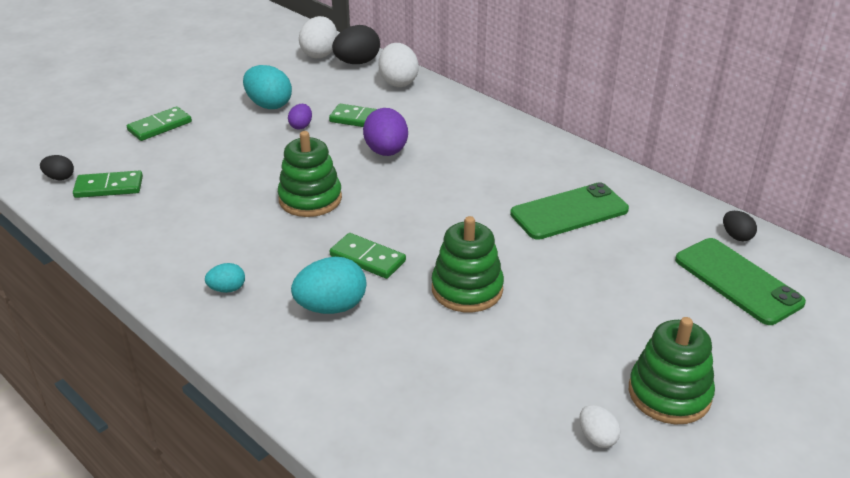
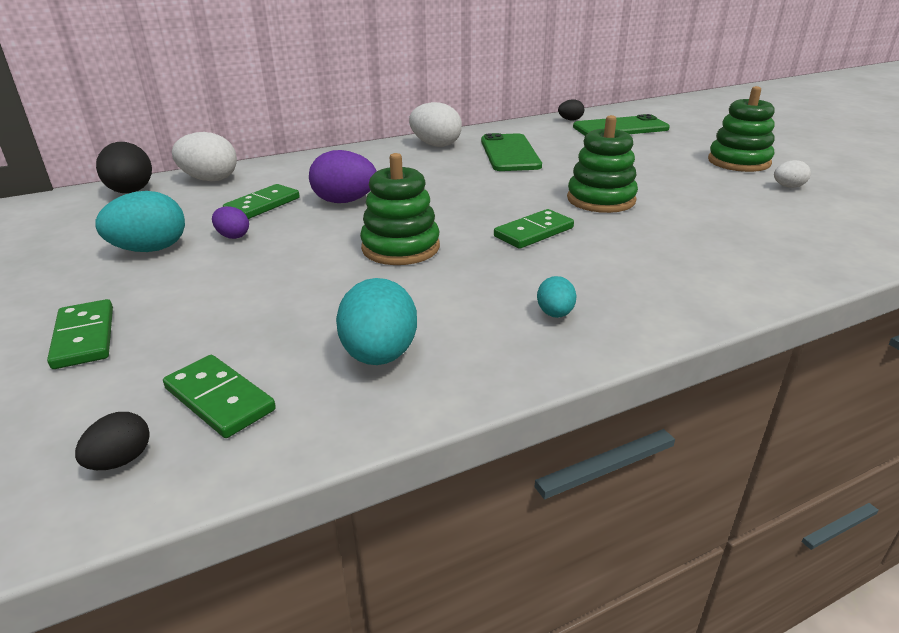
camera: 70 degrees left, 5 degrees down
(109, 187) = (219, 399): green domino -> green domino turned 60 degrees counterclockwise
(320, 54) = (71, 208): white egg -> white egg (436, 145)
(331, 307) = (609, 258): turquoise egg -> turquoise egg (379, 355)

